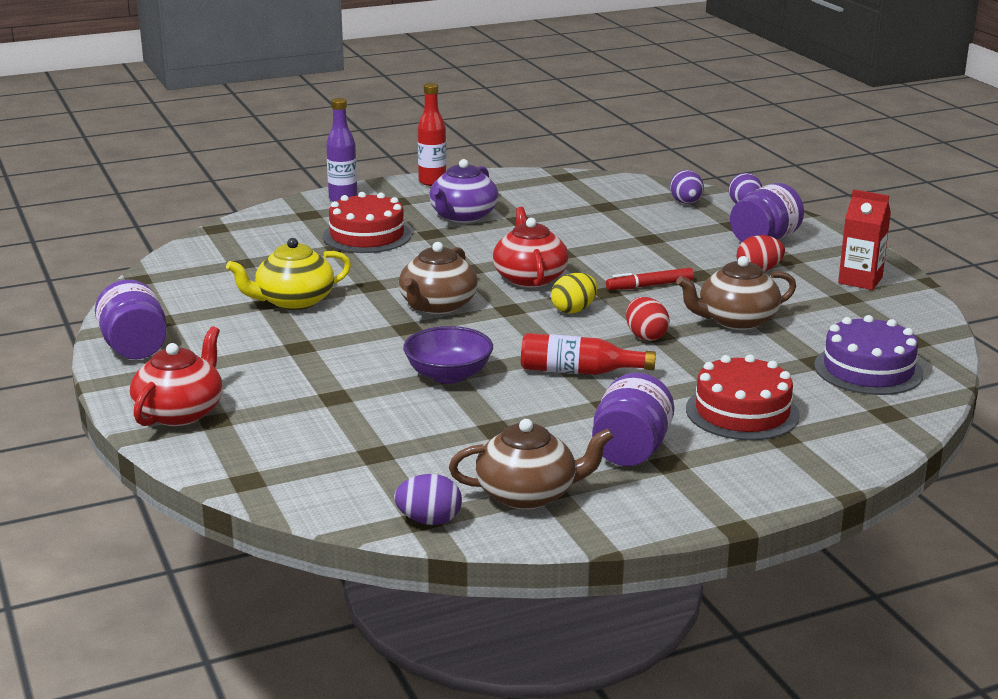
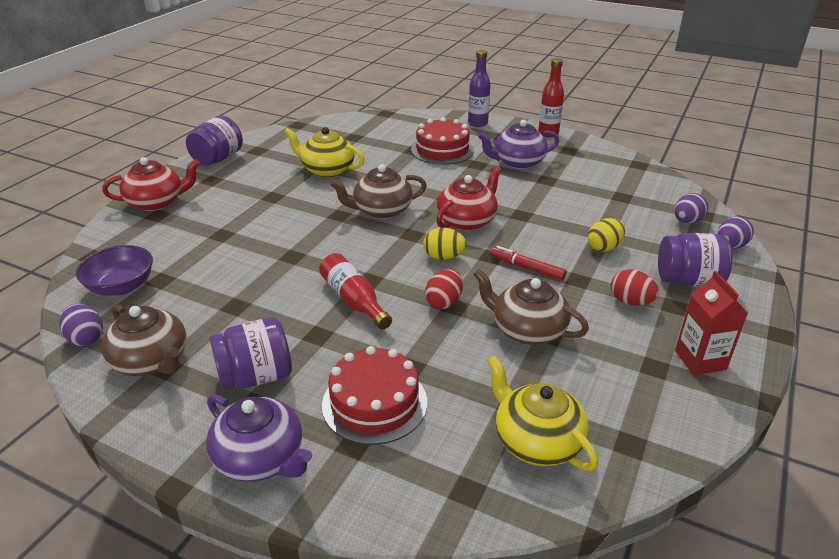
camera: 50 degrees right, 10 degrees up
(448, 375) = (291, 256): purple bowl -> purple bowl (121, 286)
(670, 246) = (604, 247): none -> yellow egg
(748, 480) = (261, 458): none -> purple teapot
(868, 369) = (536, 441): purple cake -> yellow teapot

